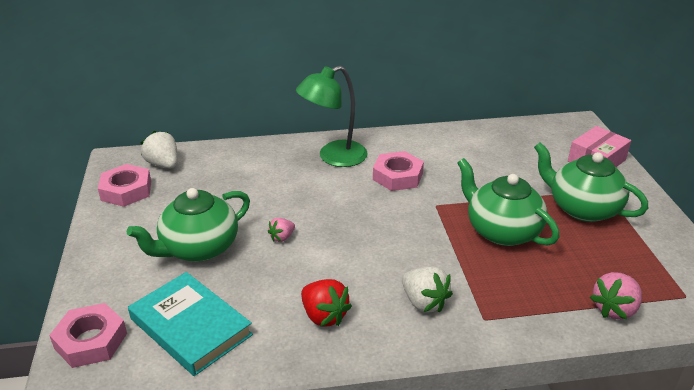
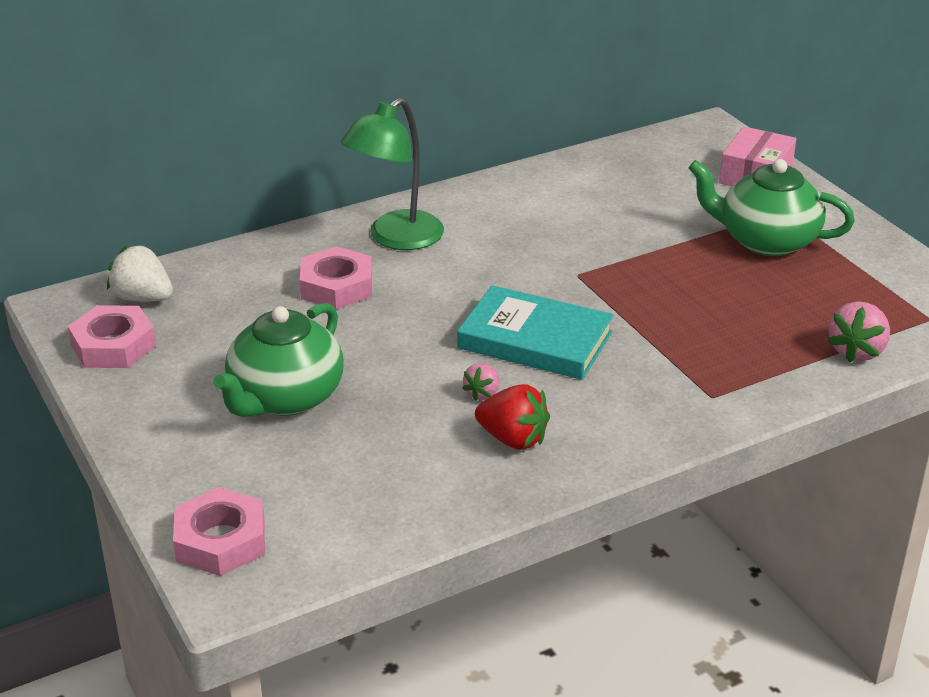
camera: 20 degrees left, 0 degrees up
(190, 327) = (346, 492): turquoise book -> turquoise book (535, 340)
(282, 237) = (393, 359): pink strawberry -> pink strawberry (482, 393)
(398, 176) = (503, 247): pink nut -> pink nut (336, 286)
(424, 302) = (629, 395): white strawberry -> none
(501, 231) = (679, 289): green teapot -> none

